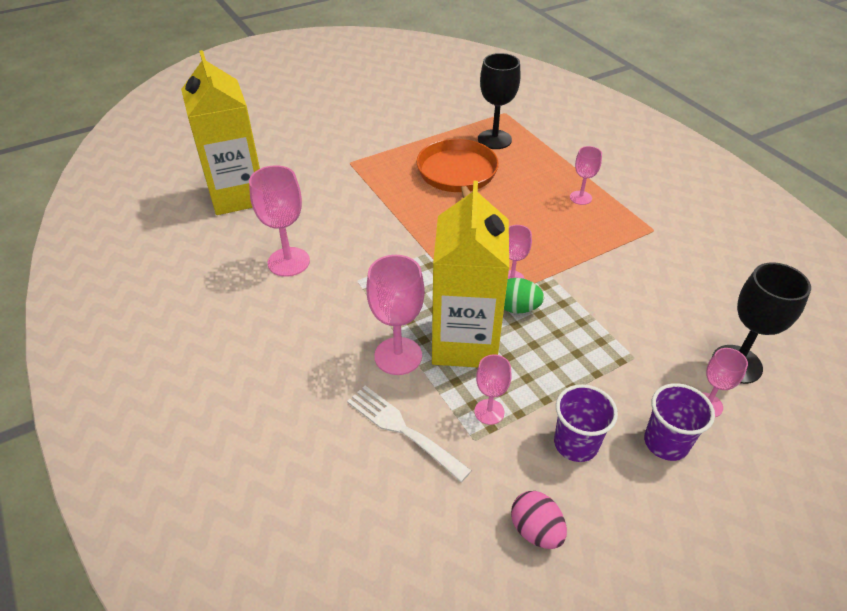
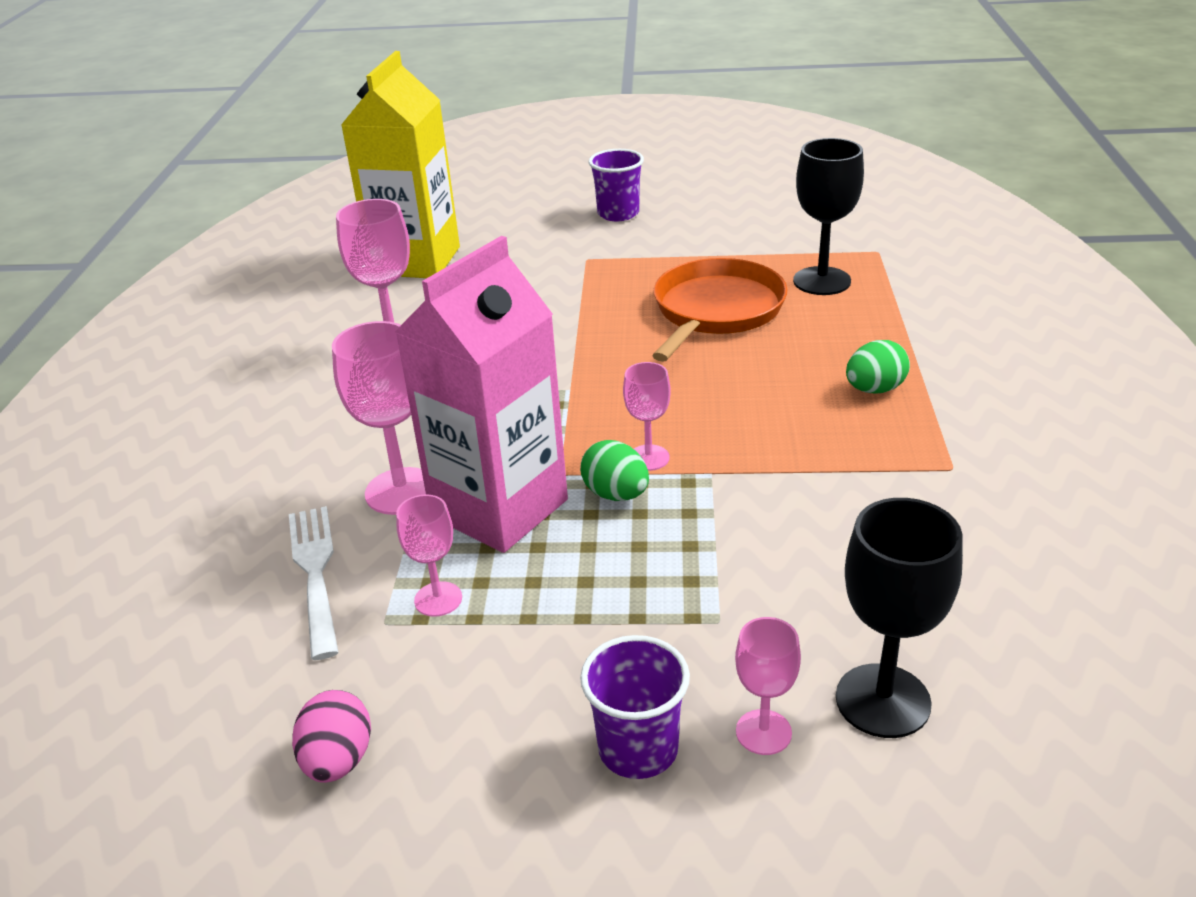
camera: 35 degrees right, 10 degrees down
(465, 342) = (499, 508): yellow carton -> pink carton
(576, 444) = (506, 688): purple cup -> purple cup (618, 214)
(580, 198) = (874, 389): pink goblet -> green egg

